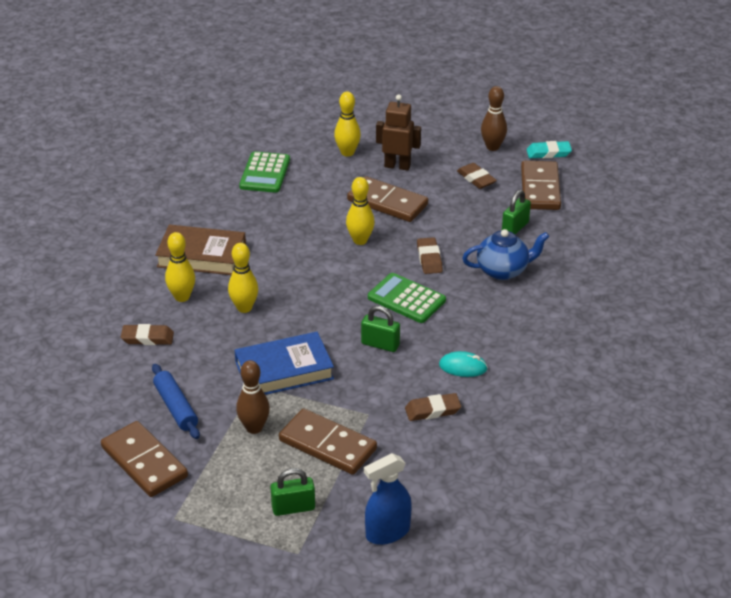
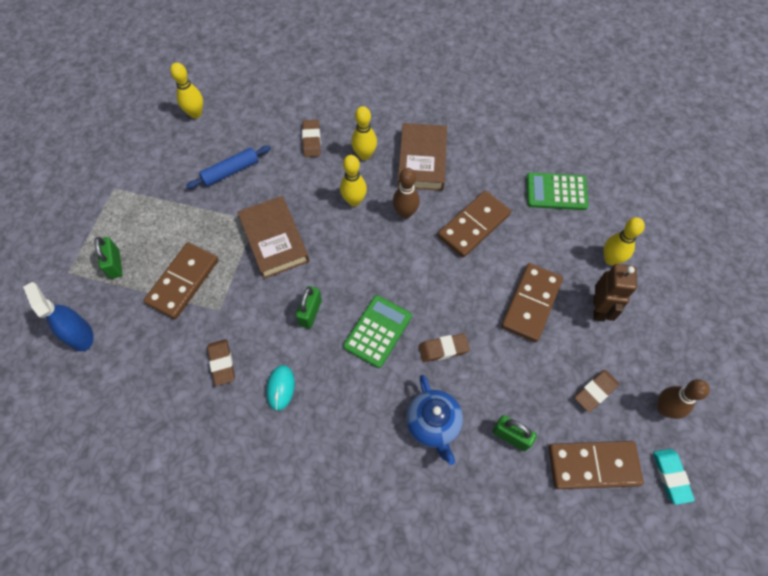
camera: 85 degrees right, 25 degrees up
(144, 462) = (172, 161): brown domino -> brown domino (474, 225)
(254, 428) = (205, 226): brown bowling pin -> brown bowling pin (405, 213)
(284, 370) = (274, 240): blue book -> brown book
(360, 240) = (463, 283): yellow bowling pin -> yellow bowling pin (195, 113)

